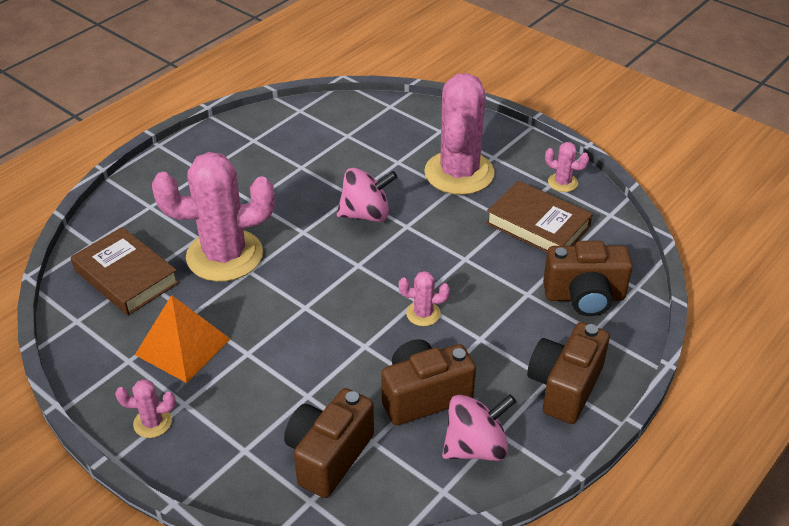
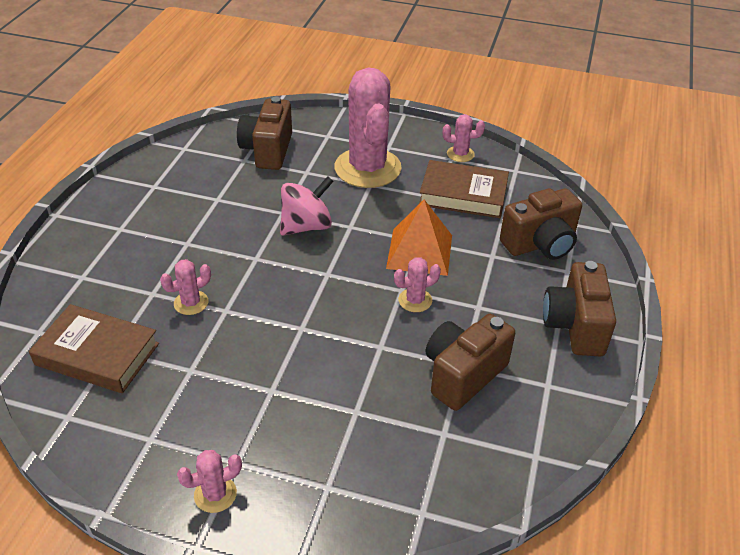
camera: 25 degrees left, 0 degrees up
(183, 346) = (201, 405): orange pyramid -> orange pyramid (419, 251)
(224, 255) = (191, 303): pink cactus -> pink cactus, size x0.42
(328, 456) = (412, 462): brown camera -> brown camera (267, 150)
(476, 447) = (537, 405): pink spinning top -> none

